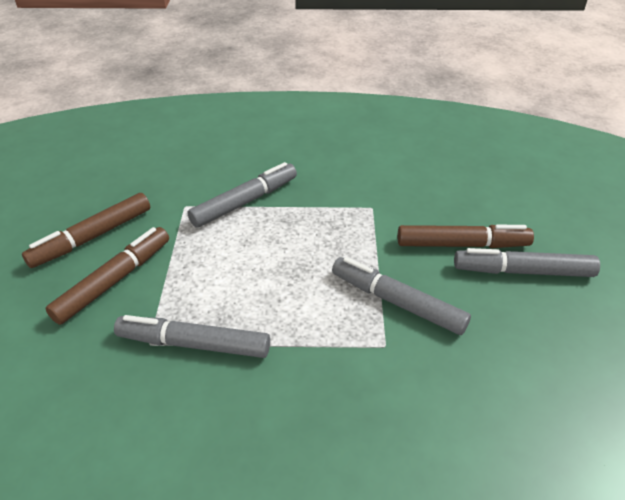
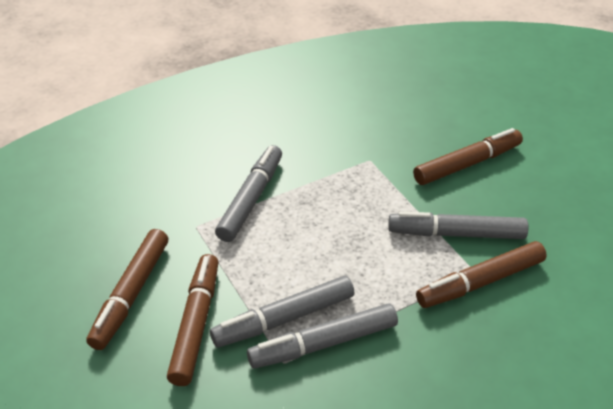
camera: 30 degrees left, 0 degrees up
(382, 357) = (480, 282): none -> brown marker
(523, 271) = (528, 168): grey marker -> grey marker (284, 319)

